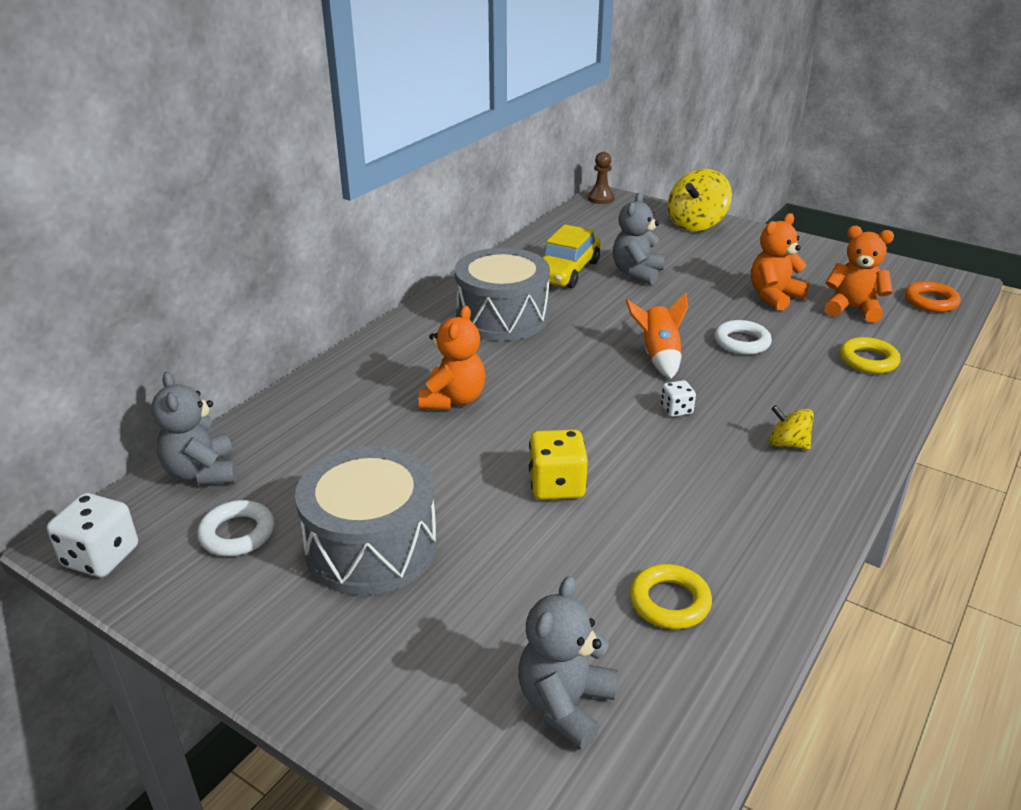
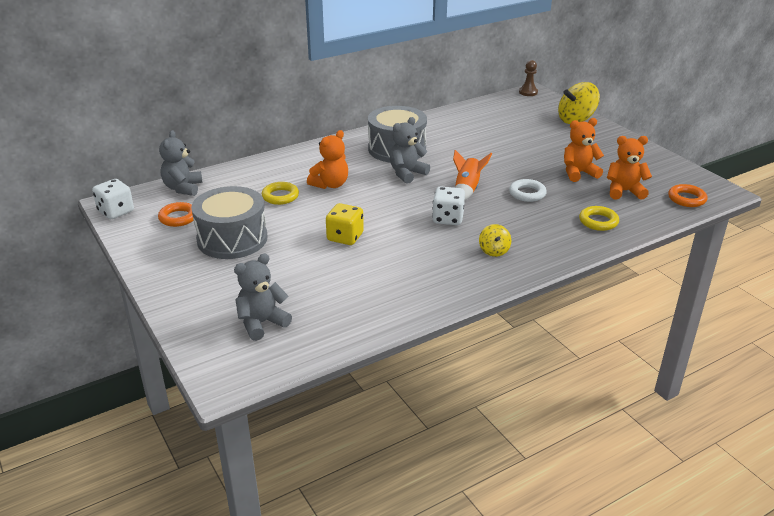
camera: 25 degrees right, 0 degrees up
(237, 533) = (178, 218): white ring -> orange ring
(566, 271) = (460, 131): yellow car -> none
(637, 273) = (503, 141): grey teddy bear -> grey teddy bear (407, 173)
(669, 602) = (350, 300): yellow ring -> yellow ring (280, 196)
(676, 410) = (448, 218): white dice -> white dice, size x1.76
(787, 444) = (494, 251): yellow spinning top -> yellow spinning top turned 150 degrees counterclockwise
(852, 309) = (624, 191): orange teddy bear -> orange teddy bear turned 45 degrees counterclockwise

